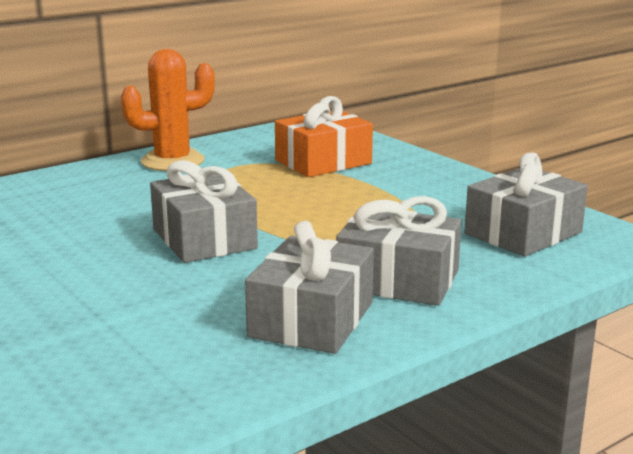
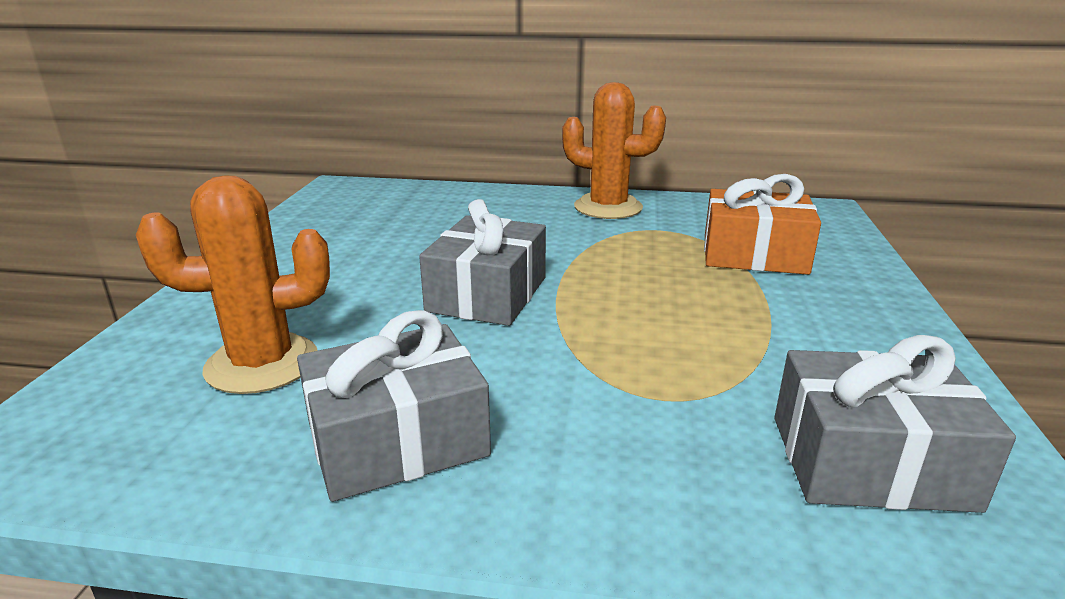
camera: 45 degrees right, 5 degrees up
(138, 331) = (262, 364): none -> orange cactus
(398, 280) = (574, 441): grey gift -> none

